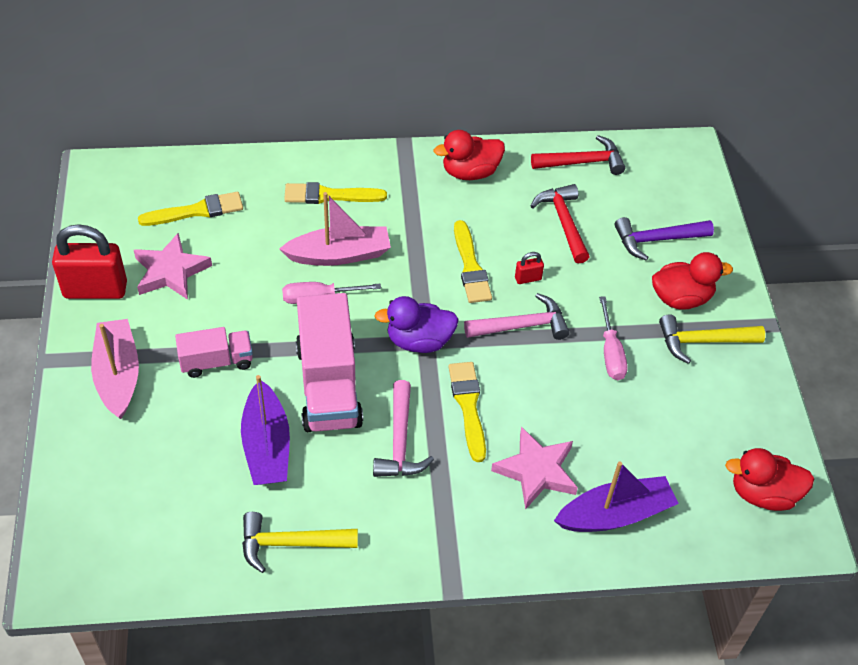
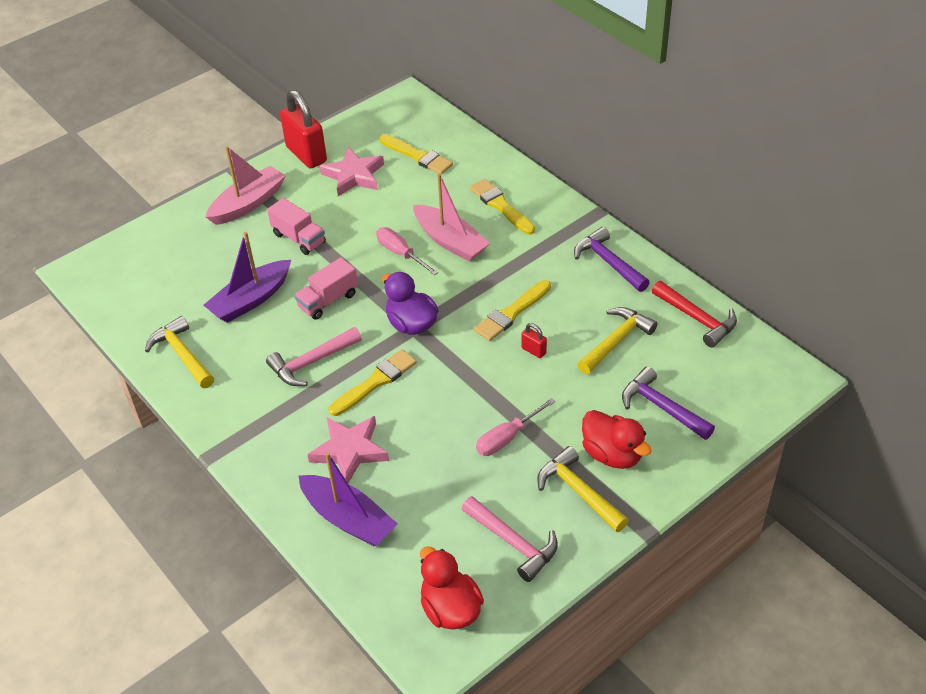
camera: 60 degrees right, 5 degrees down
(329, 385) = (328, 300): pink truck -> pink truck, size x0.56
(470, 172) = (608, 262): red duck -> purple hammer
(522, 326) = (482, 372): pink hammer -> pink hammer (513, 543)
(563, 222) = (616, 341): red hammer -> yellow hammer

